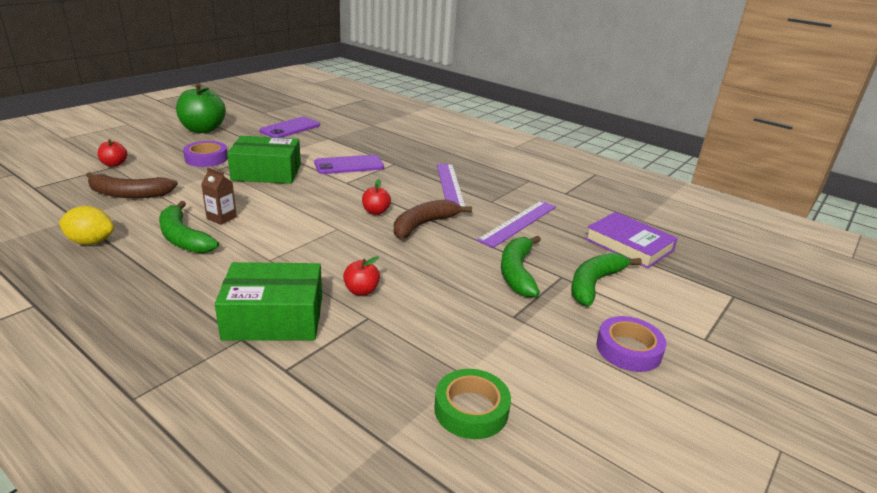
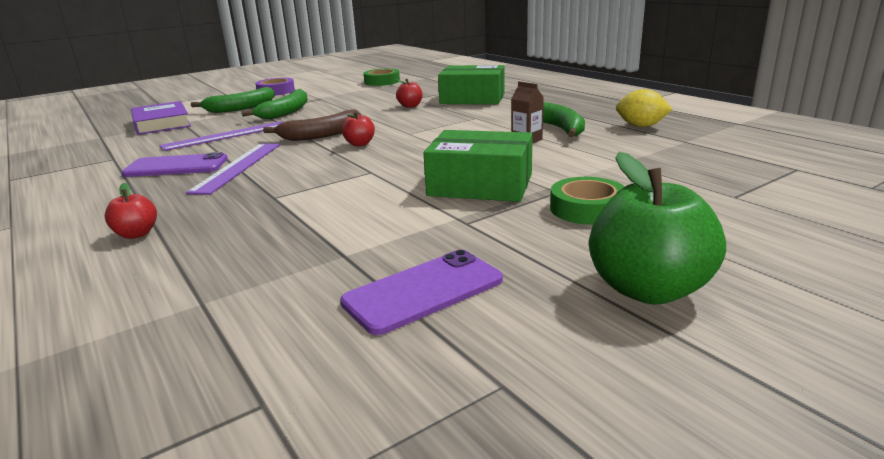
camera: 160 degrees left, 5 degrees down
(114, 164) = (736, 200): red apple -> red apple (136, 234)
(129, 194) = (655, 161): brown banana -> none
(206, 158) = (587, 209): purple tape -> green tape
(349, 165) = (348, 194): purple phone -> purple phone (176, 166)

